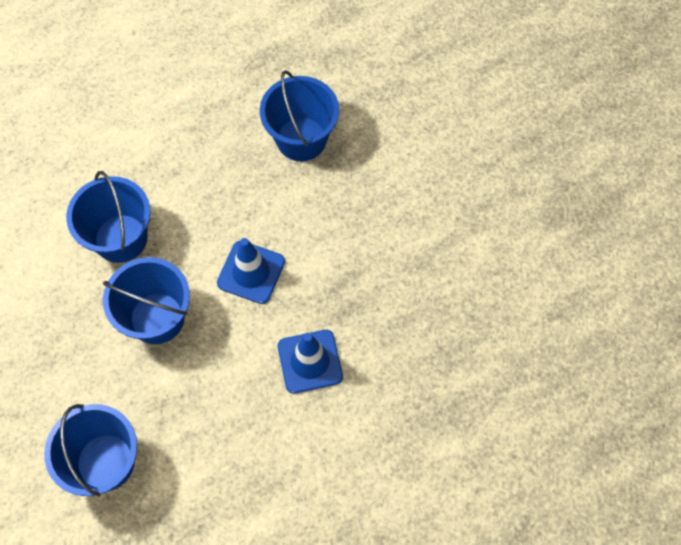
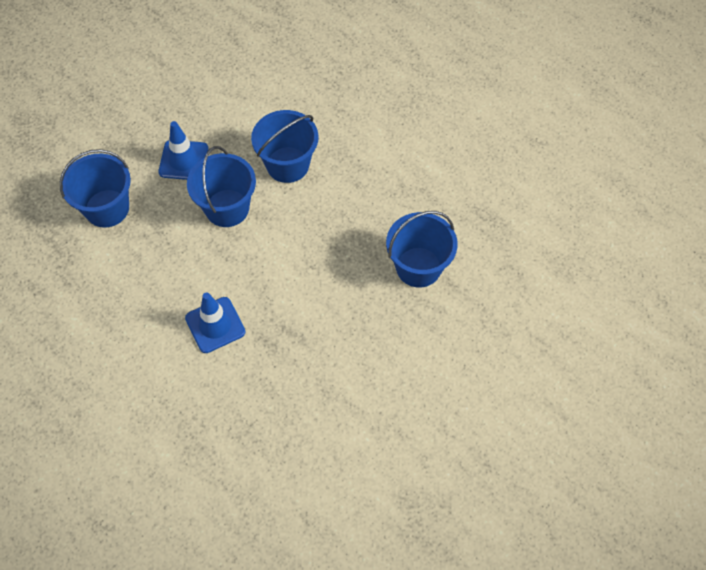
camera: 75 degrees right, 5 degrees down
(251, 272) = (282, 262): blue traffic cone -> blue traffic cone (183, 160)

